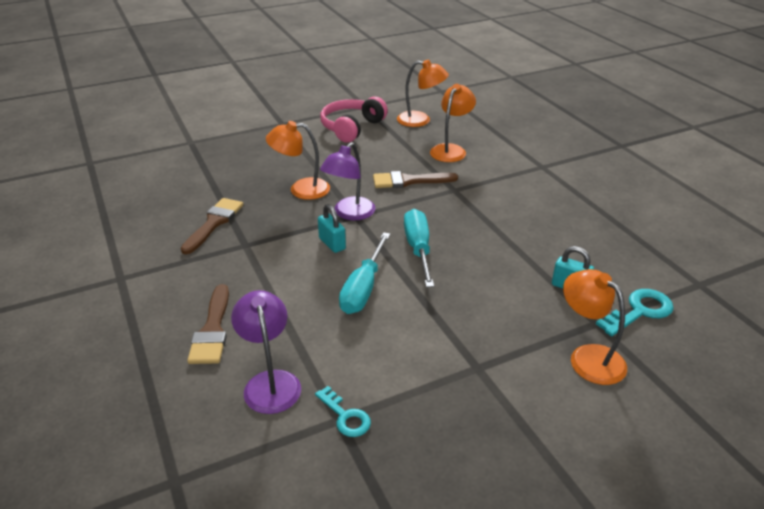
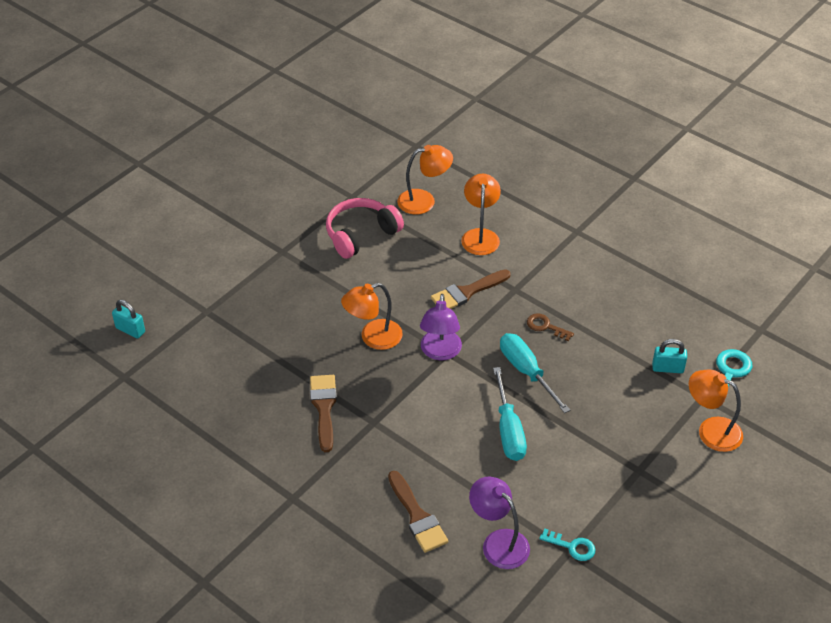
camera: 25 degrees left, 10 degrees up
(332, 244) = (449, 393): turquoise padlock -> turquoise padlock (130, 330)
(351, 127) = (361, 234): pink headphones -> pink headphones turned 45 degrees clockwise
(463, 222) = (546, 326): none -> brown key

